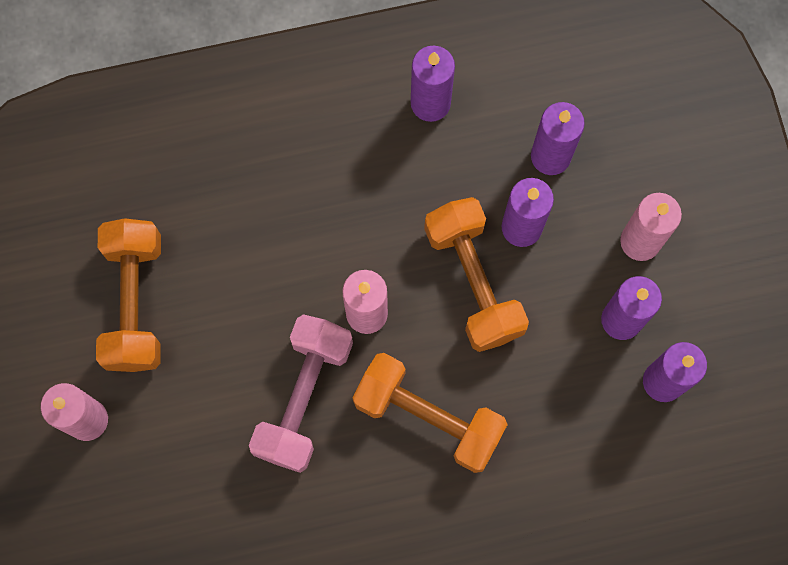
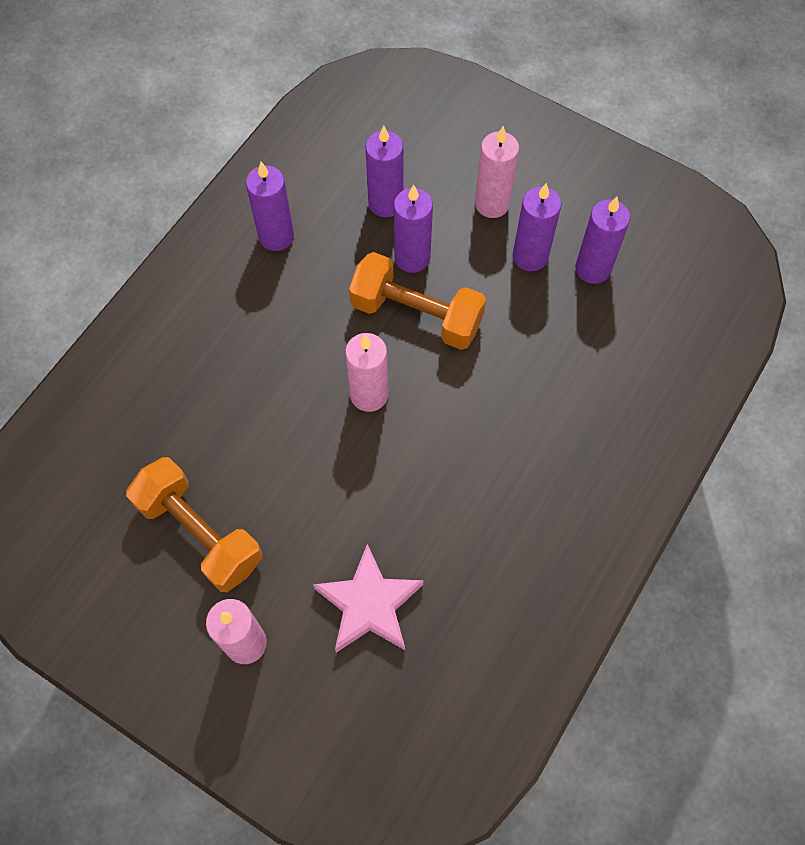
camera: 45 degrees left, 10 degrees down
(201, 480) = (369, 604): none -> pink star
(304, 398) = (383, 485): pink dumbbell -> none
(428, 417) = (476, 420): orange dumbbell -> none

